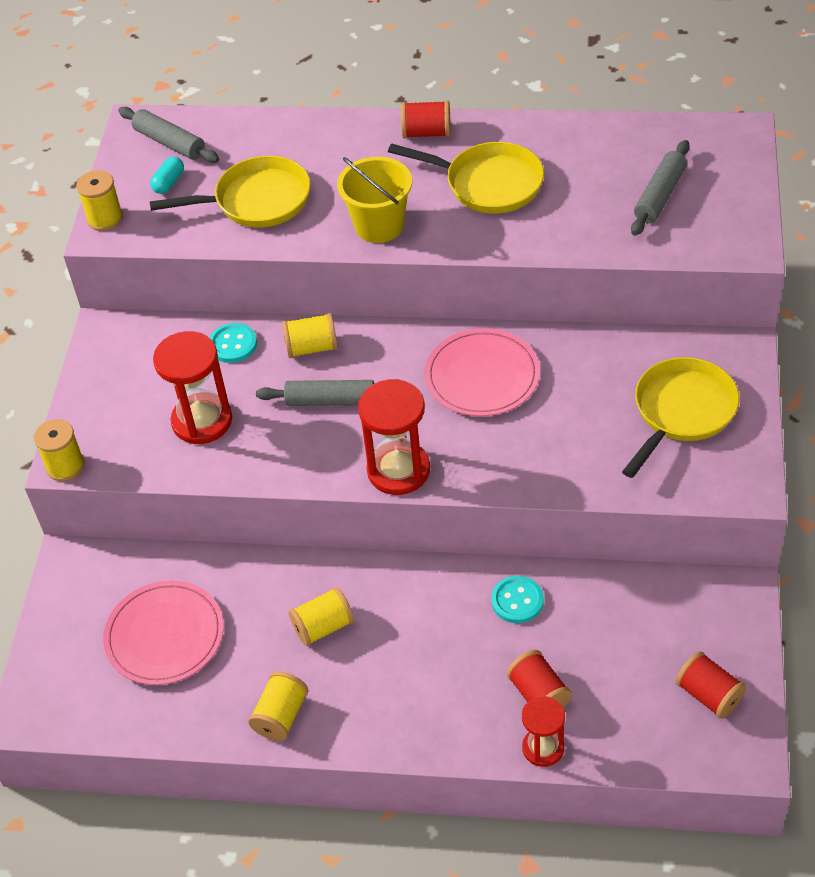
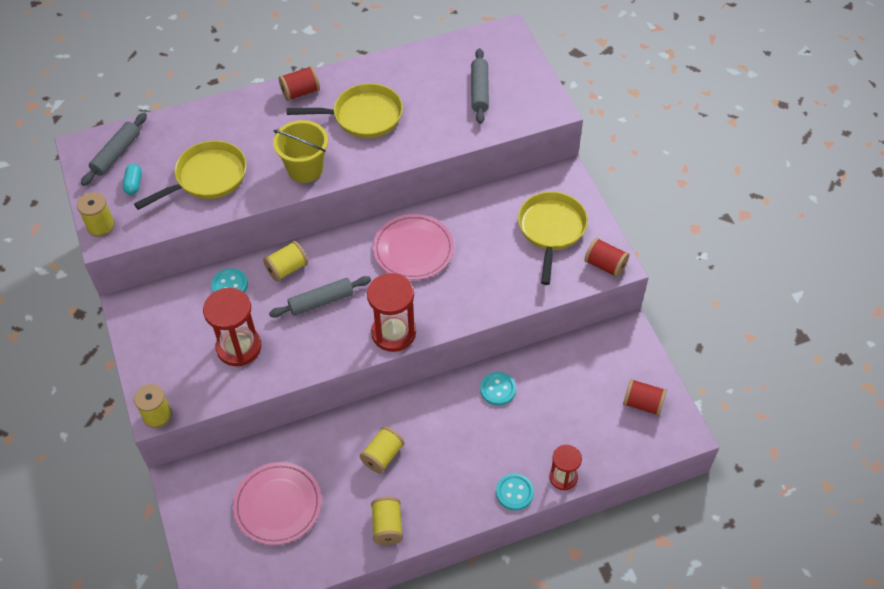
camera: 30 degrees left, 5 degrees up
(169, 143) = (116, 154): grey rolling pin -> grey rolling pin turned 75 degrees counterclockwise
(466, 741) = (514, 492): none -> turquoise button
(538, 694) = (542, 444): red spool -> red spool (605, 265)

